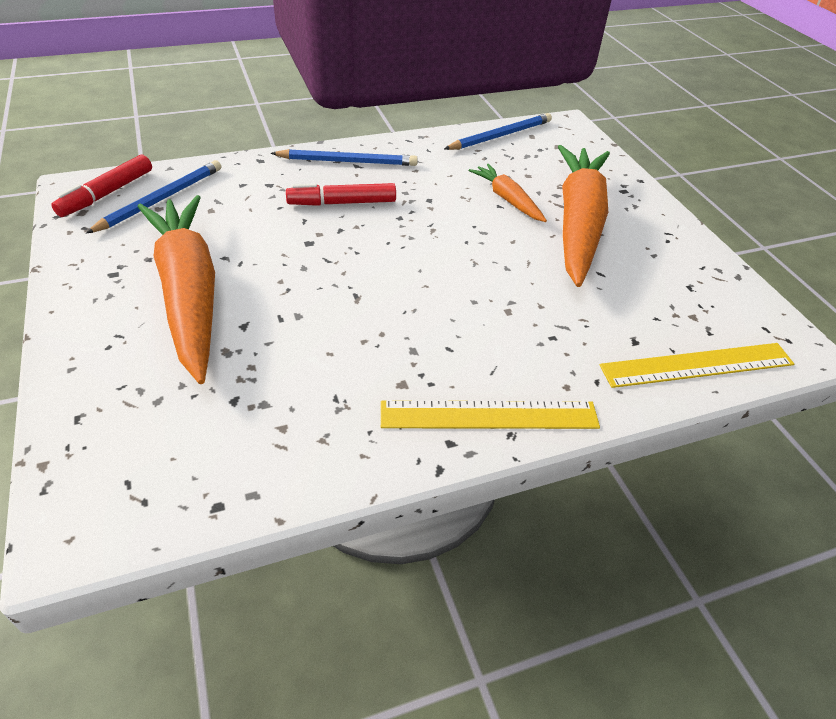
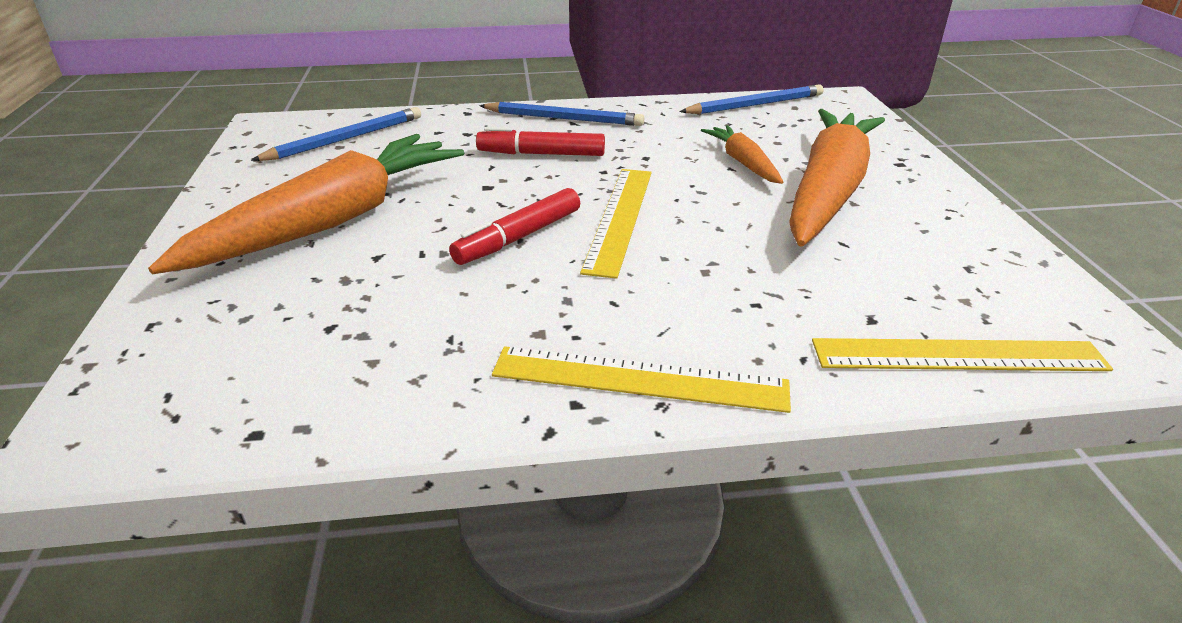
camera: 15 degrees right, 10 degrees down
(107, 194) = (293, 131): red marker -> red marker (518, 237)
(189, 293) = (332, 221): orange carrot -> orange carrot turned 45 degrees clockwise
(428, 266) = (619, 218): none -> yellow ruler

